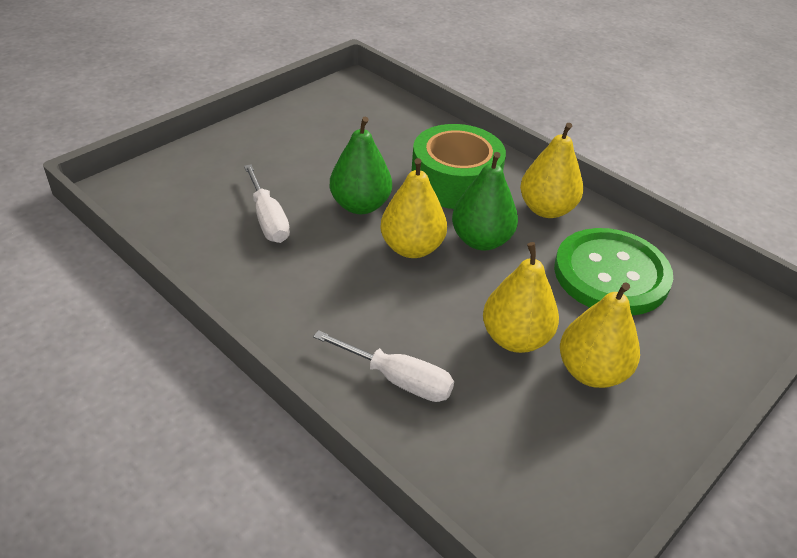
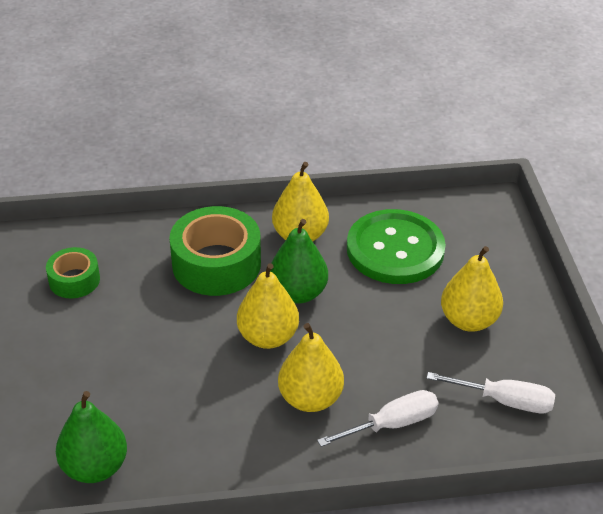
camera: 50 degrees left, 0 degrees up
(268, 219) = (145, 406): white screwdriver -> white screwdriver (504, 401)
(354, 125) = (74, 280): none -> green tape
(360, 205) = (187, 338): green pear -> green pear (95, 467)
(515, 338) = (409, 338): yellow pear -> yellow pear (310, 398)

